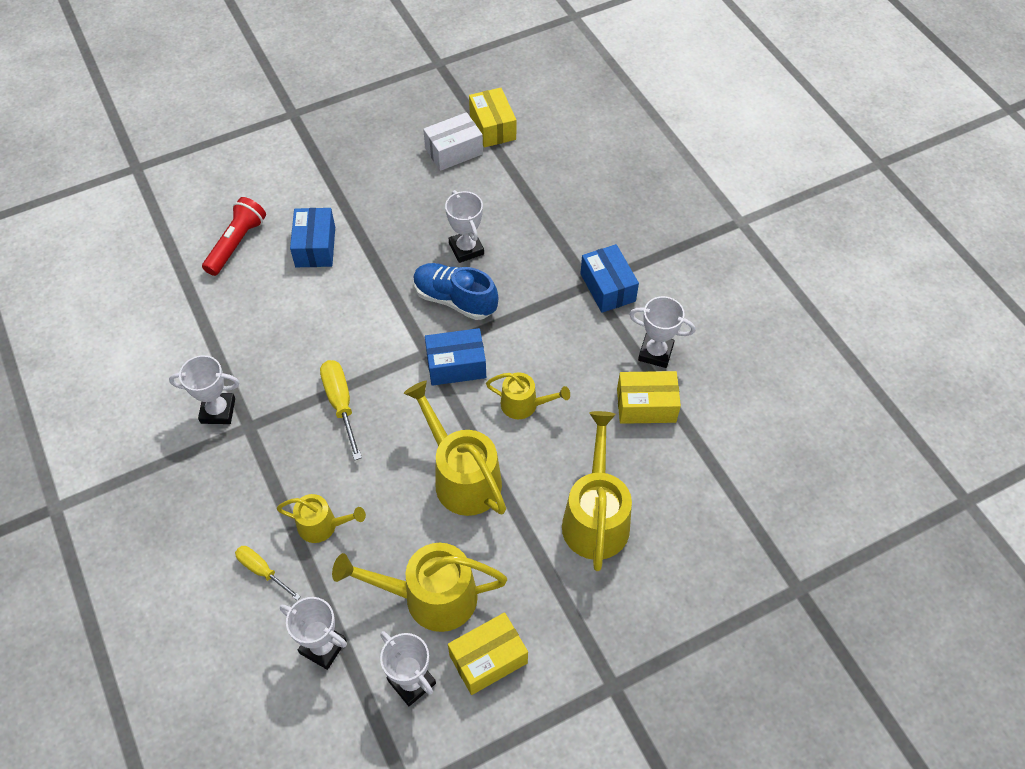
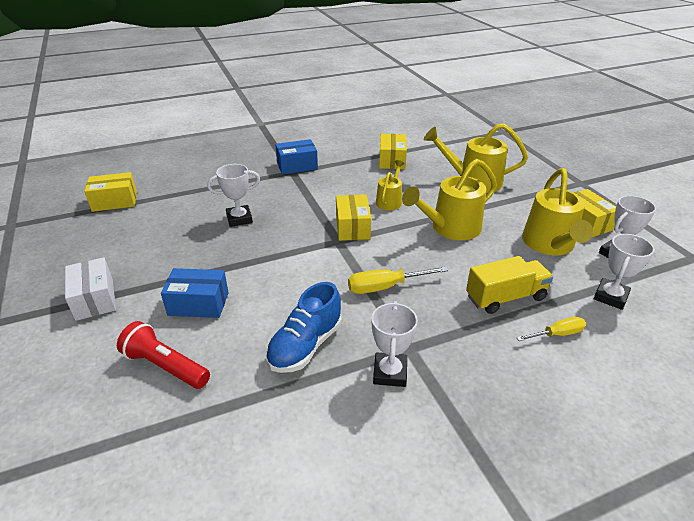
camera: 85 degrees left, 20 degrees down
(262, 570) = (557, 334): yellow screwdriver -> yellow screwdriver turned 150 degrees counterclockwise
(322, 526) = (505, 297): yellow watering can -> yellow truck
(454, 151) = (128, 221): white box -> white box (95, 299)
(455, 300) = (289, 226): blue shoe -> blue shoe (305, 346)
(456, 365) = (352, 227): blue box -> yellow box
(655, 353) = (353, 155): white trophy -> none

